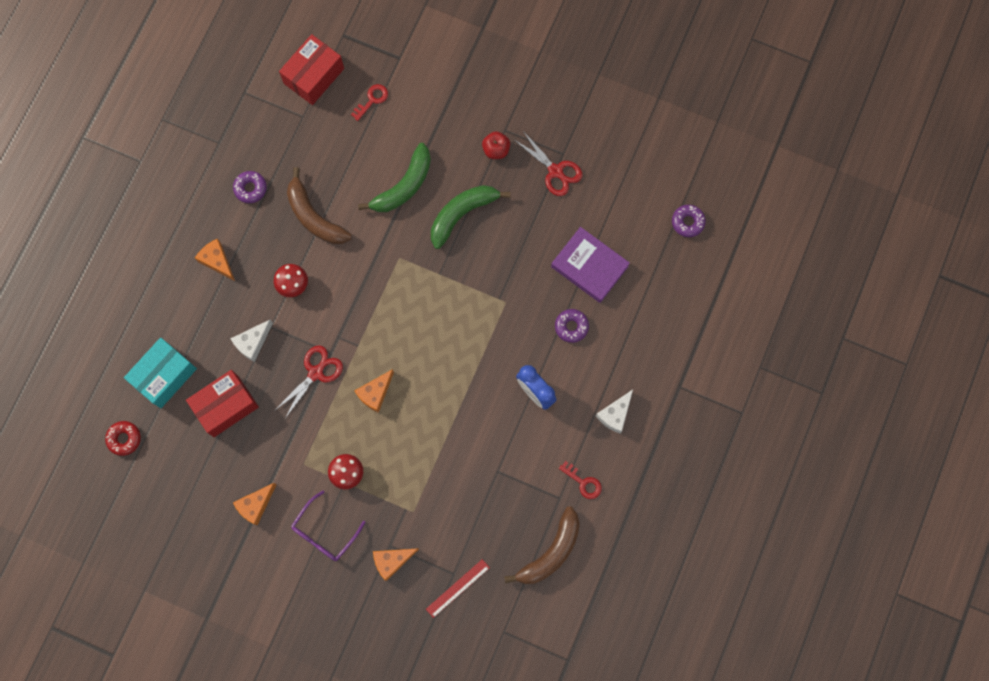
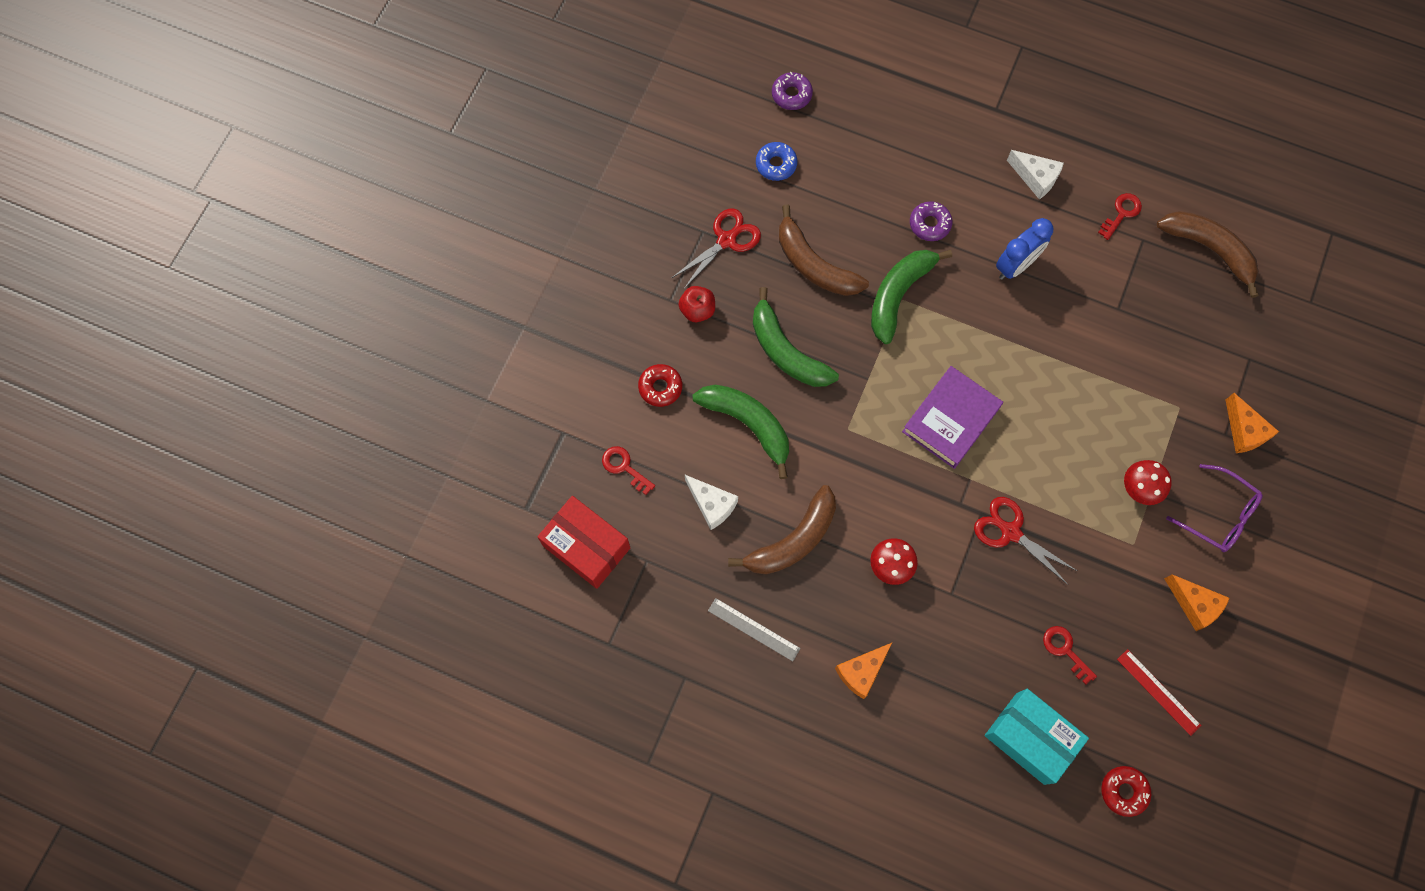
camera: 90 degrees left, 5 degrees down
(226, 406) = (1065, 650): red box -> red key
(250, 188) = (753, 629): purple donut -> grey ruler
(253, 343) = (975, 617): white cheese -> white cheese (712, 504)
(375, 393) = (1032, 455): orange cheese -> none
(434, 124) = (660, 387): none -> red donut
(457, 588) = (1266, 354): red ruler -> red ruler (1158, 692)
(509, 299) = (898, 295): none -> green banana
(535, 236) = (814, 265): none -> brown banana
(589, 266) = (851, 203): purple book -> purple book (950, 419)
(623, 209) = (776, 164): none -> blue donut

